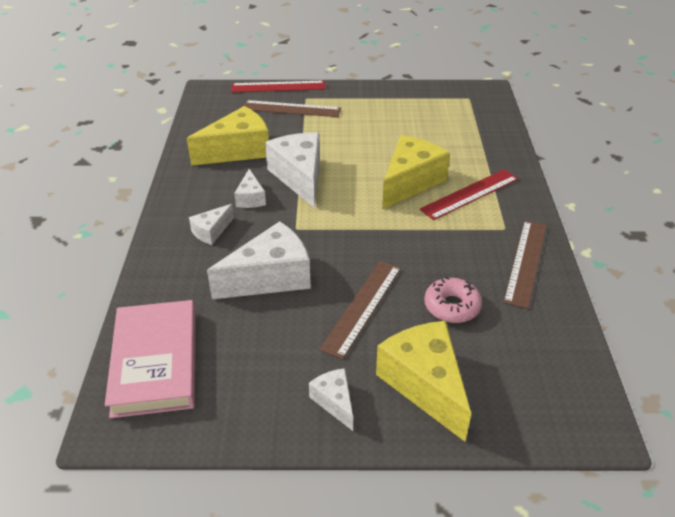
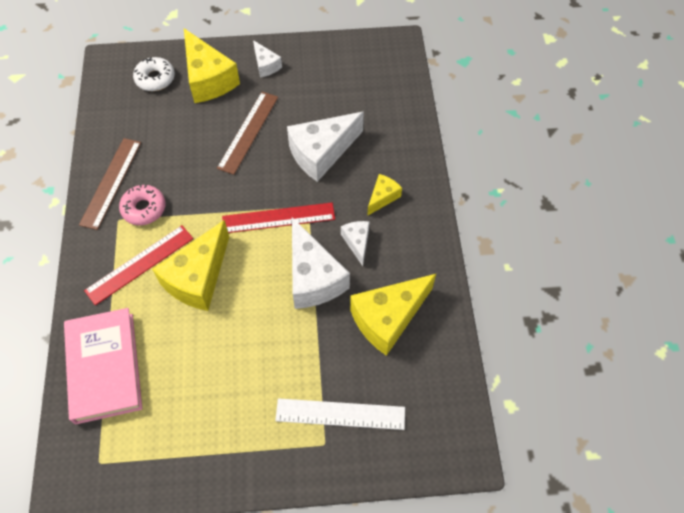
camera: 175 degrees right, 20 degrees up
(155, 362) = (386, 82): pink book -> pink book (104, 367)
(211, 231) = (382, 197): white cheese -> yellow cheese
(278, 87) = (367, 473): red ruler -> red ruler (278, 218)
(291, 109) = (340, 414): brown ruler -> white ruler
(452, 306) = (181, 137): pink donut -> pink donut (144, 209)
(509, 391) = (155, 79): none -> white donut

